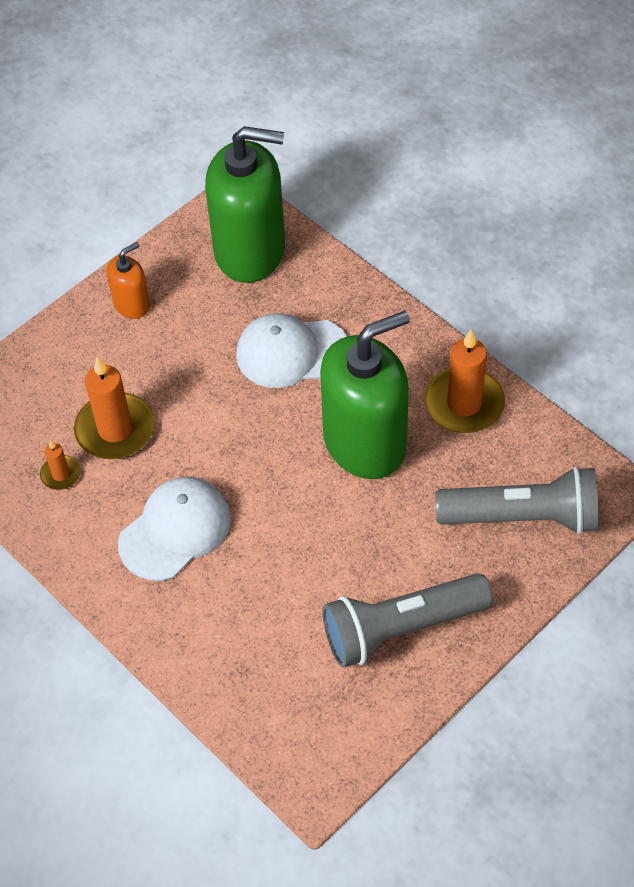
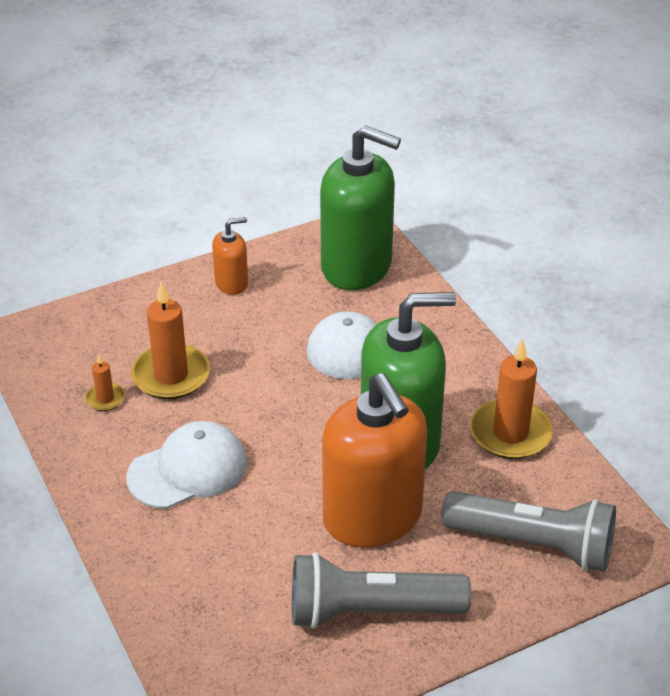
camera: 15 degrees right, 15 degrees down
(368, 531) = (372, 517): none -> orange soap dispenser

